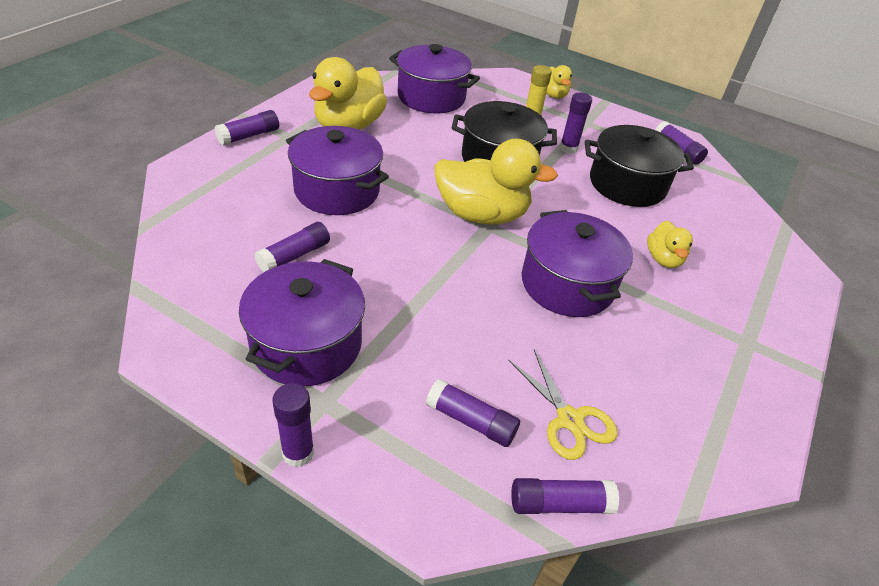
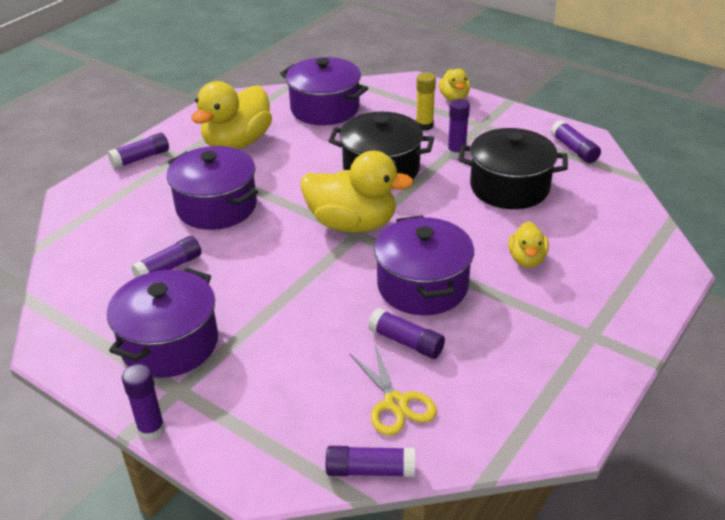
camera: 10 degrees right, 5 degrees down
(471, 421) = (305, 405): purple glue stick -> purple glue stick (406, 342)

